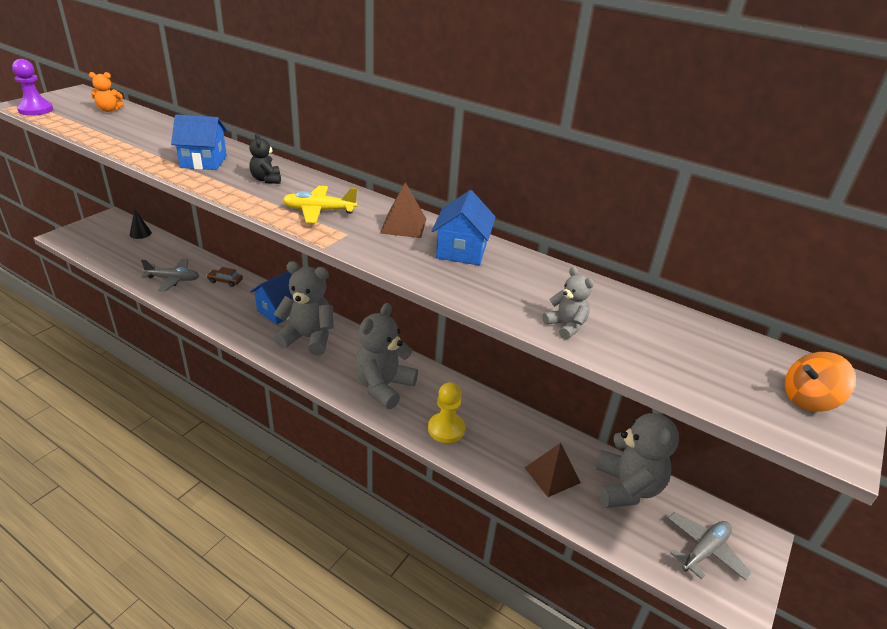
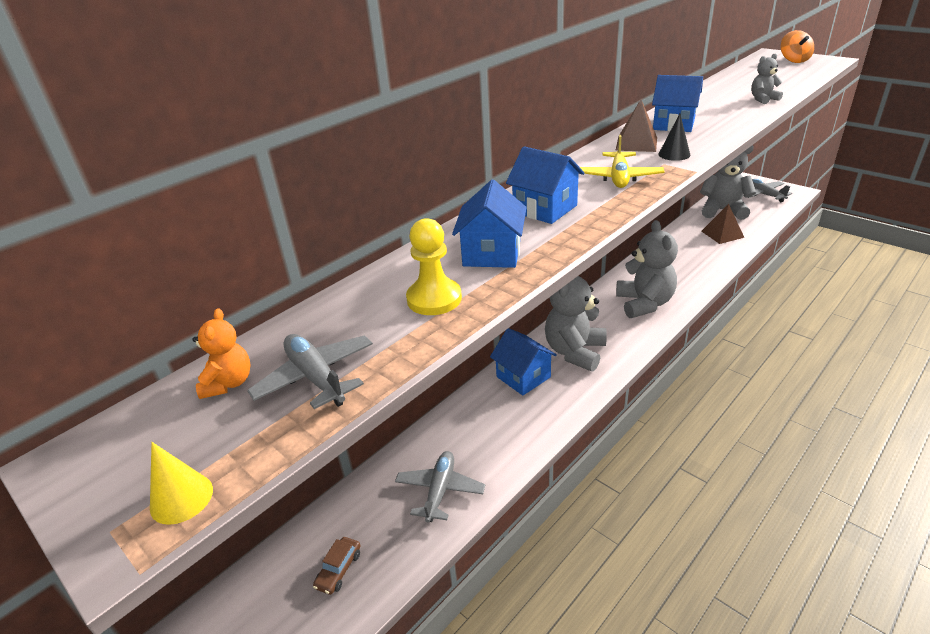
camera: 75 degrees left, 0 degrees up
(36, 110) = (181, 498): purple pawn -> yellow cone
(99, 125) = (316, 378): none -> grey plane
(140, 233) = (275, 567): black cone -> black cone (674, 154)
(225, 281) = (451, 432): brown car -> brown car (338, 570)
(266, 180) = (545, 209): black teddy bear -> blue house
(383, 387) = (644, 303): grey teddy bear -> grey teddy bear turned 135 degrees counterclockwise
(446, 429) = (690, 273): yellow pawn -> yellow pawn (434, 299)

